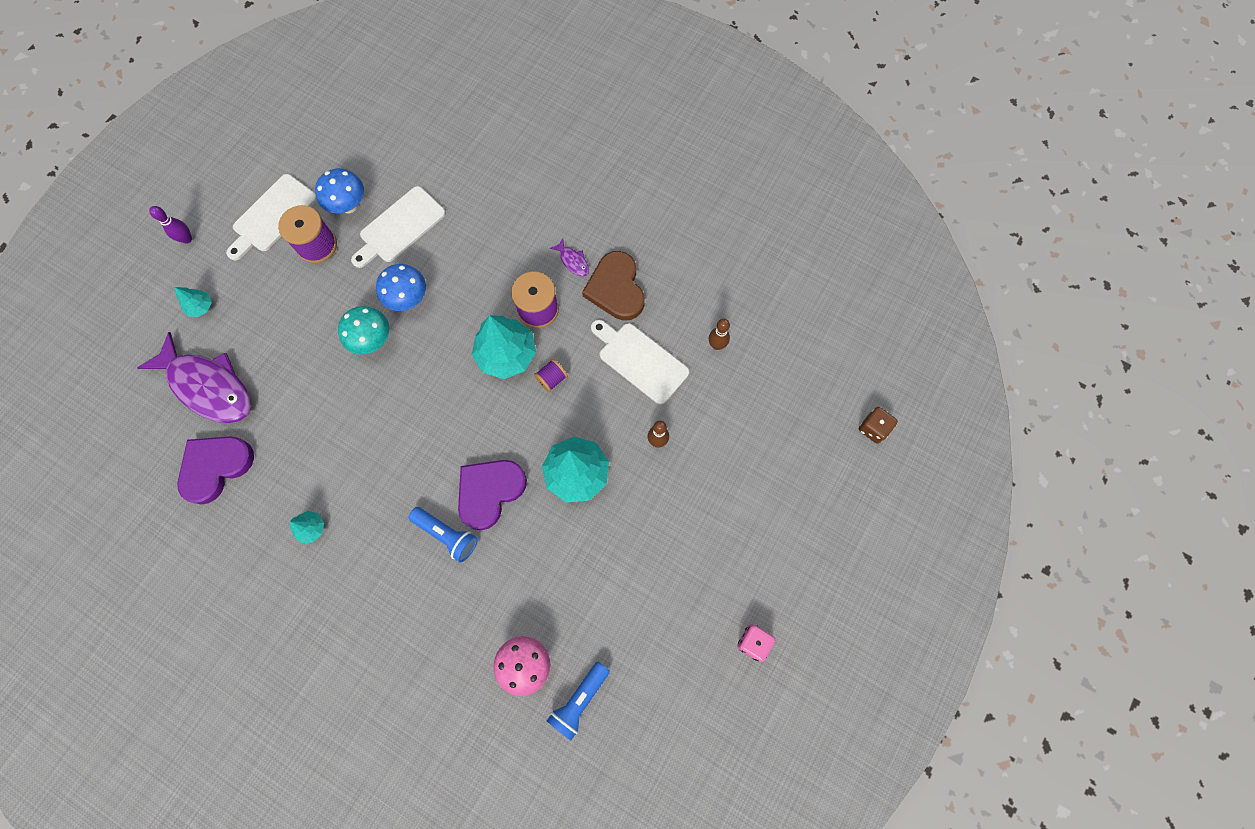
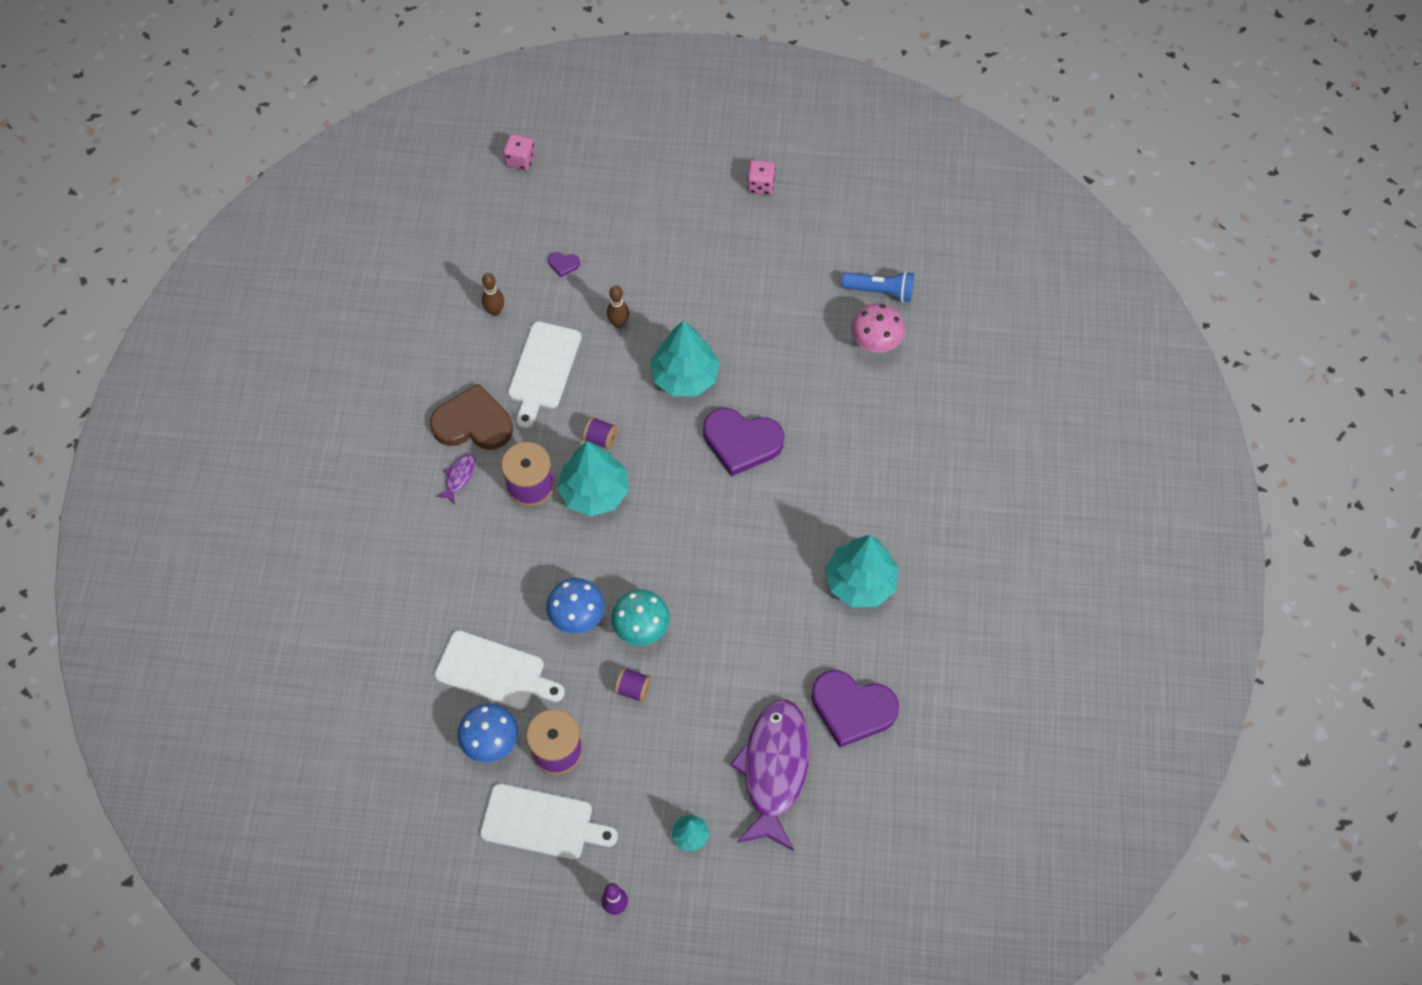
camera: 115 degrees left, 10 degrees down
(311, 528) = (860, 582): turquoise tree -> turquoise tree, size x2.09
(329, 314) = (633, 689): none -> purple spool
(447, 535) = (801, 459): blue flashlight -> none
(616, 288) = (473, 423): brown heart -> brown heart turned 135 degrees counterclockwise
(740, 419) = (563, 264): none -> purple heart
(873, 428) = (520, 160): brown dice -> pink dice

